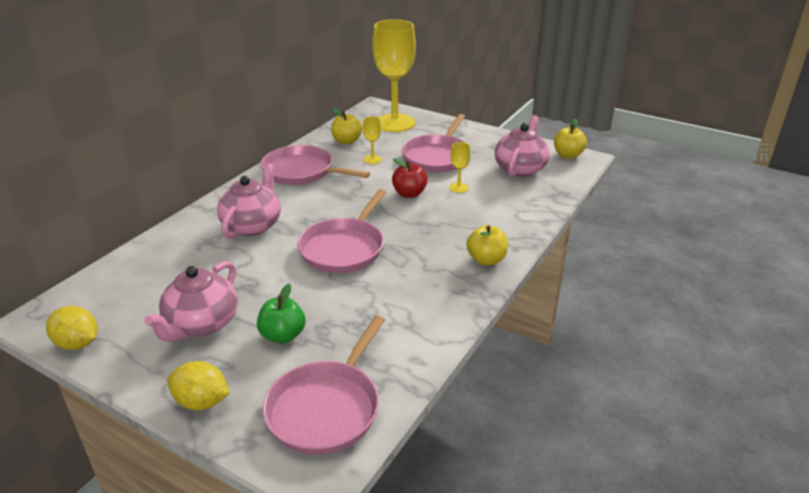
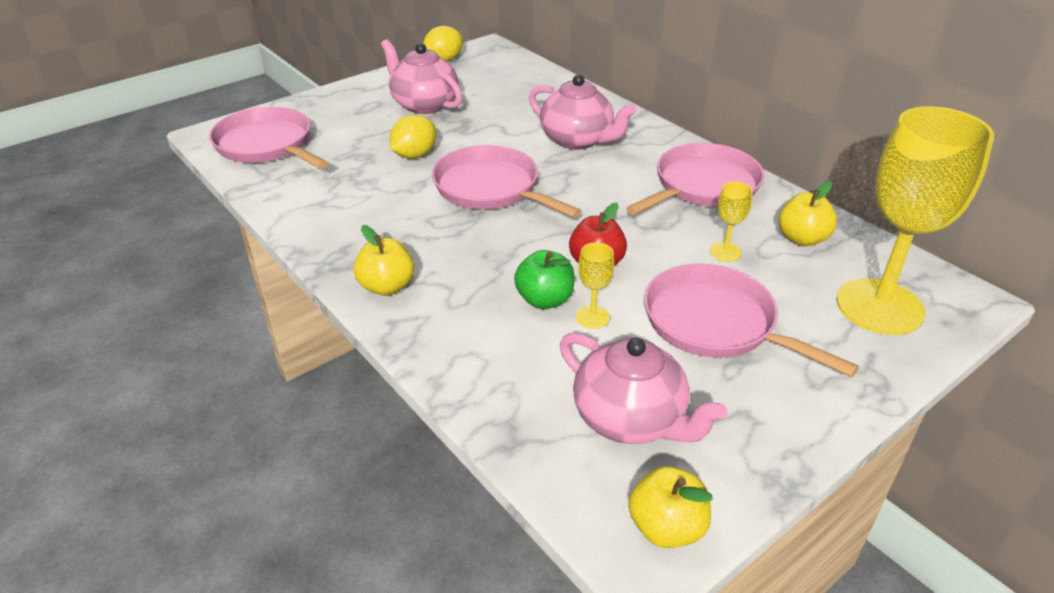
camera: 110 degrees right, 5 degrees up
(202, 402) = (330, 100): yellow lemon -> yellow lemon (414, 155)
(283, 335) = (373, 137): green apple -> green apple (544, 300)

